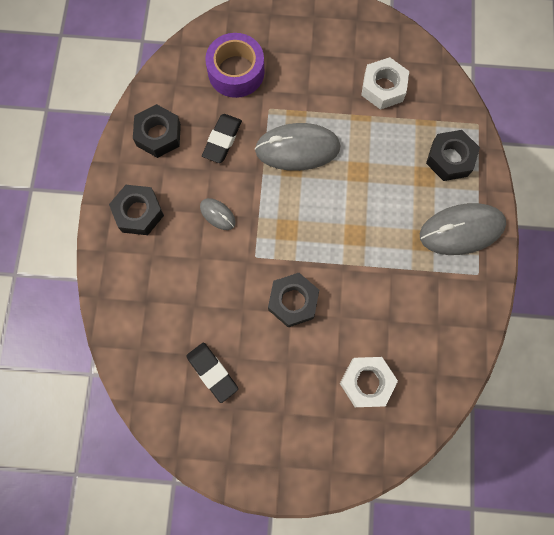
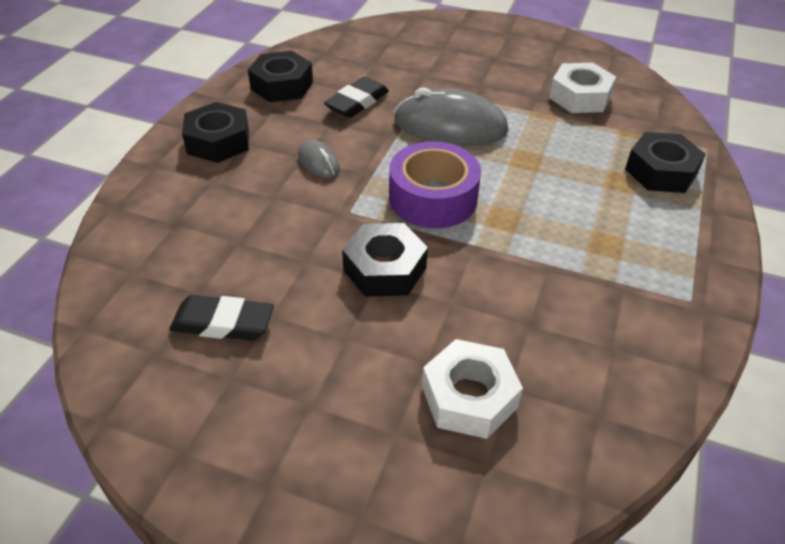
camera: 15 degrees right, 30 degrees down
(212, 372) = (223, 323): black eraser -> black eraser turned 60 degrees counterclockwise
(236, 72) = (399, 56): purple tape -> purple tape (433, 198)
(461, 230) = (668, 245): grey mouse -> none

